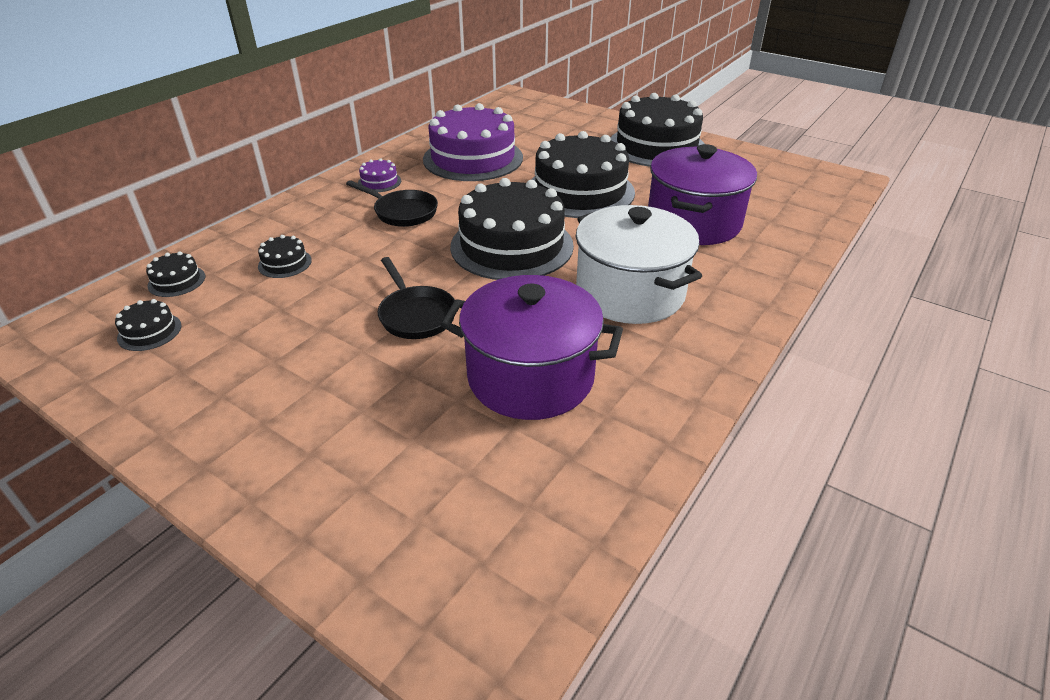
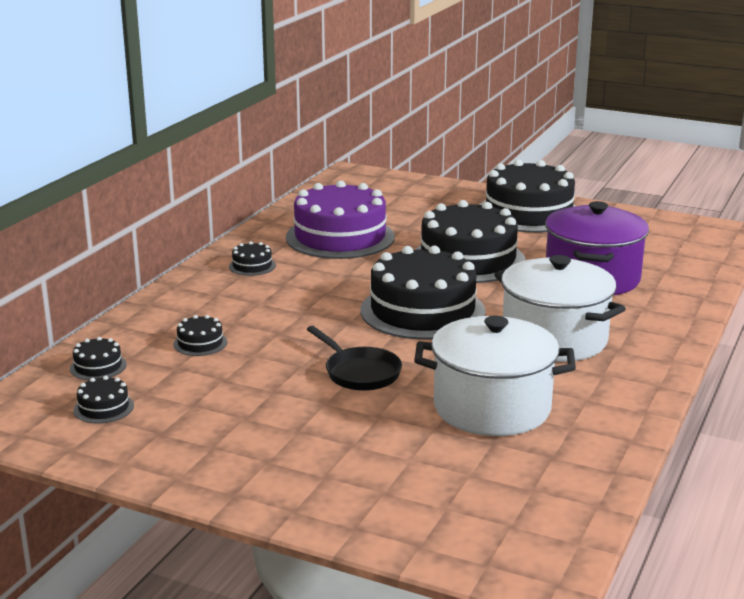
camera: 10 degrees left, 15 degrees down
(379, 182) = (252, 266): purple cake -> black cake
(402, 212) = (294, 291): black pan -> none
(530, 377) = (492, 408): purple pot -> white pot

